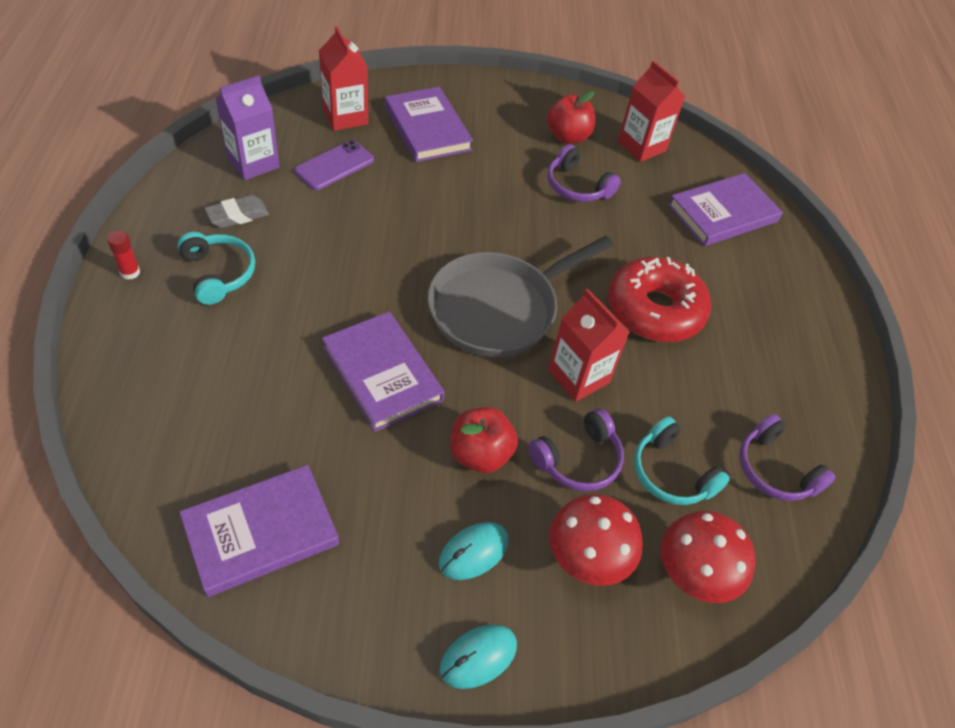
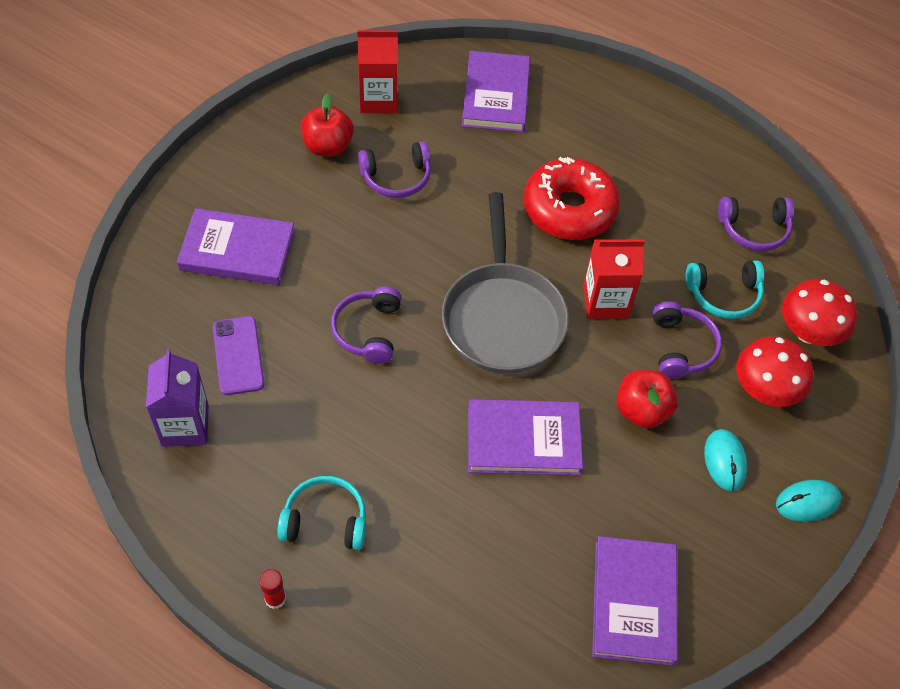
camera: 55 degrees left, 5 degrees up
(237, 215) = (254, 471): grey eraser -> none
(345, 117) = (170, 312): red carton -> none
(415, 228) = (368, 331): none -> purple headphones
(478, 657) = (807, 502): turquoise mouse -> turquoise mouse turned 75 degrees clockwise

